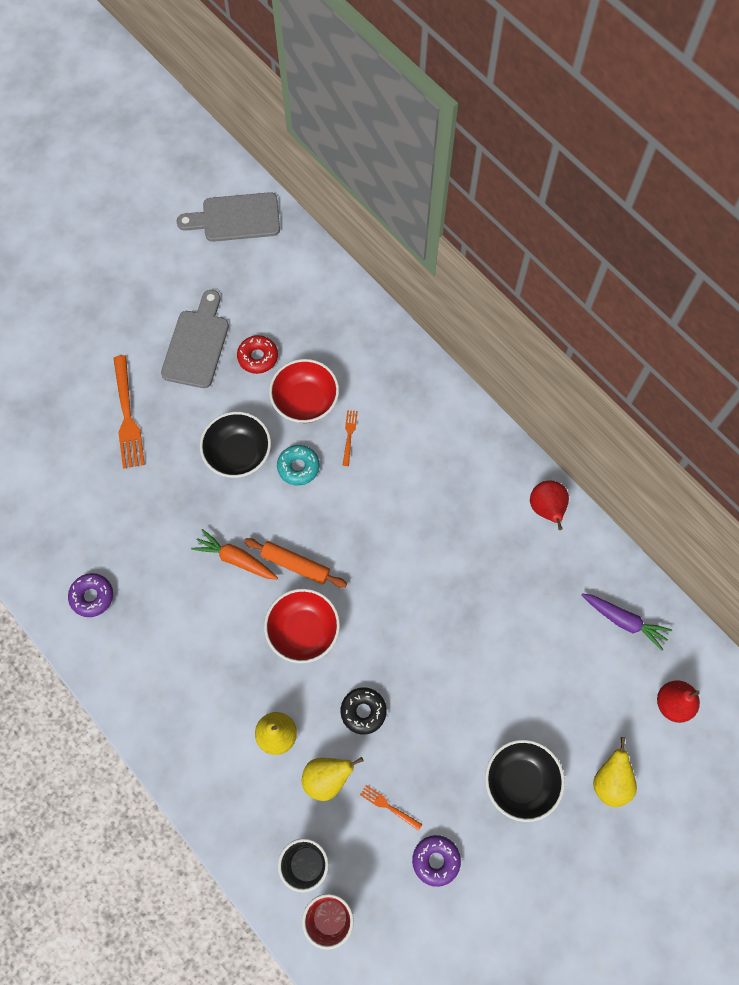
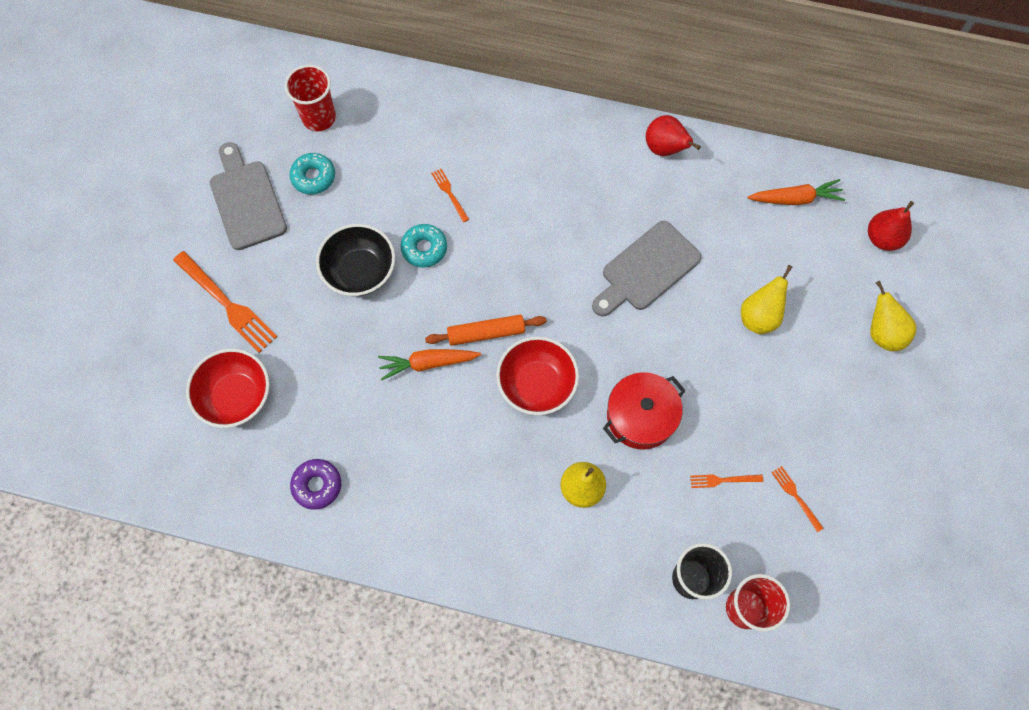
camera: 35 degrees left, 0 degrees up
(236, 218) = (199, 69): grey cutting board -> grey cutting board (647, 269)
(258, 357) = (313, 177): red donut -> turquoise donut
(295, 312) = (319, 118): none -> red cup
(305, 401) = (387, 188): red bowl -> red bowl (236, 396)
(327, 778) = (653, 494): yellow pear -> yellow pear (759, 316)
(363, 711) = (641, 416): black donut -> red pot
(436, 860) = (795, 496): purple donut -> orange fork
(520, 782) = (813, 383): black bowl -> none
(624, 621) = (795, 199): purple carrot -> orange carrot

